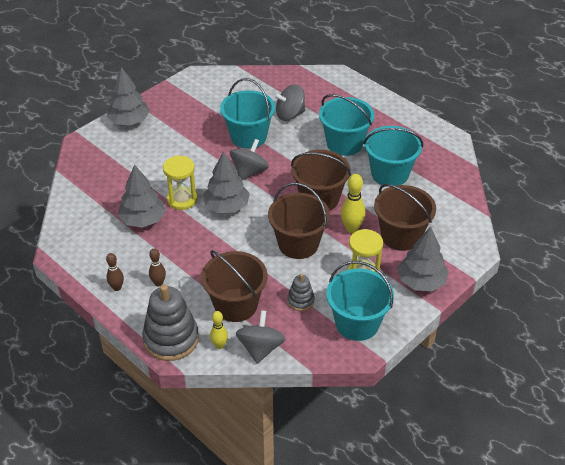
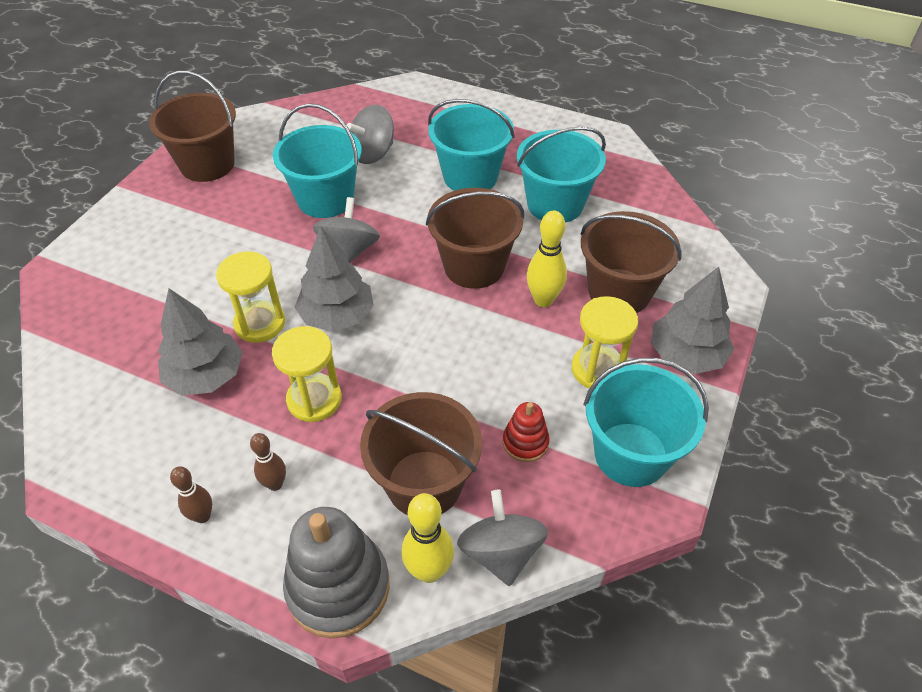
camera: 20 degrees left, 5 degrees up
(129, 121) = (127, 219): grey tree -> none
(195, 247) = (314, 399): none -> yellow hourglass
(219, 345) = (429, 571): yellow bowling pin -> yellow bowling pin, size x1.55
(298, 244) = (476, 346): brown bucket -> brown bucket (207, 164)
(300, 300) = (525, 442): grey stacking toy -> red stacking toy

